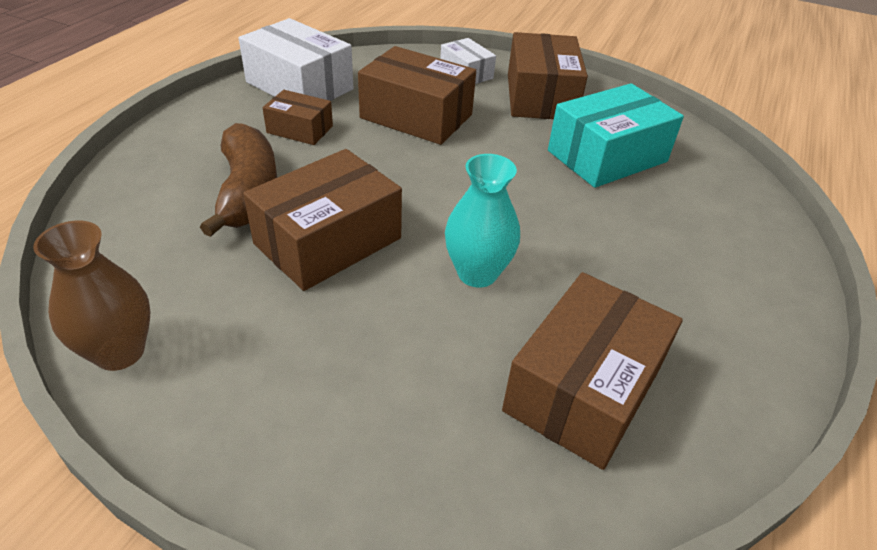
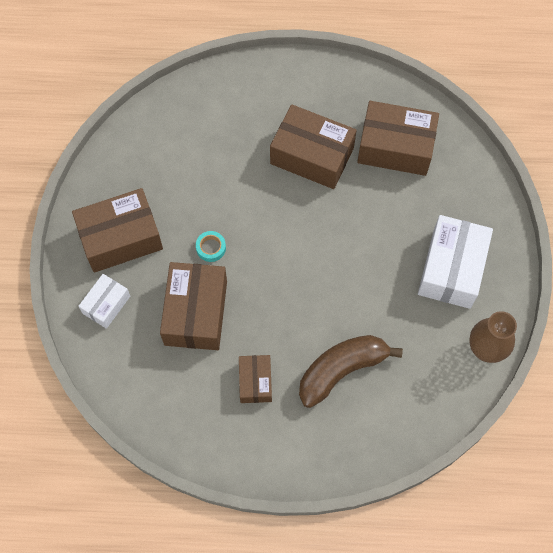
camera: 110 degrees left, 25 degrees up
(299, 86) = (193, 419): white box -> white box (451, 269)
(328, 241) = (360, 300): brown box -> brown box (312, 155)
(477, 273) = (344, 214): turquoise vase -> none
(493, 146) = (211, 248): none -> turquoise tape
(607, 156) = (187, 176): turquoise box -> none

